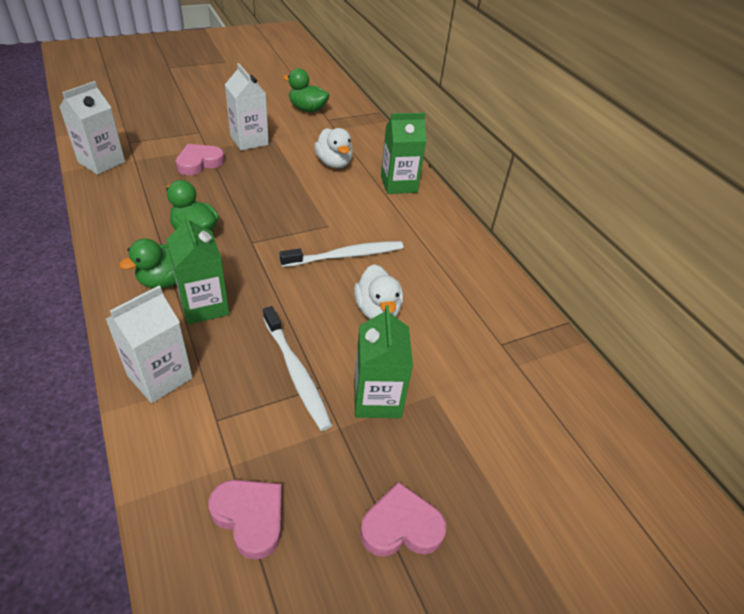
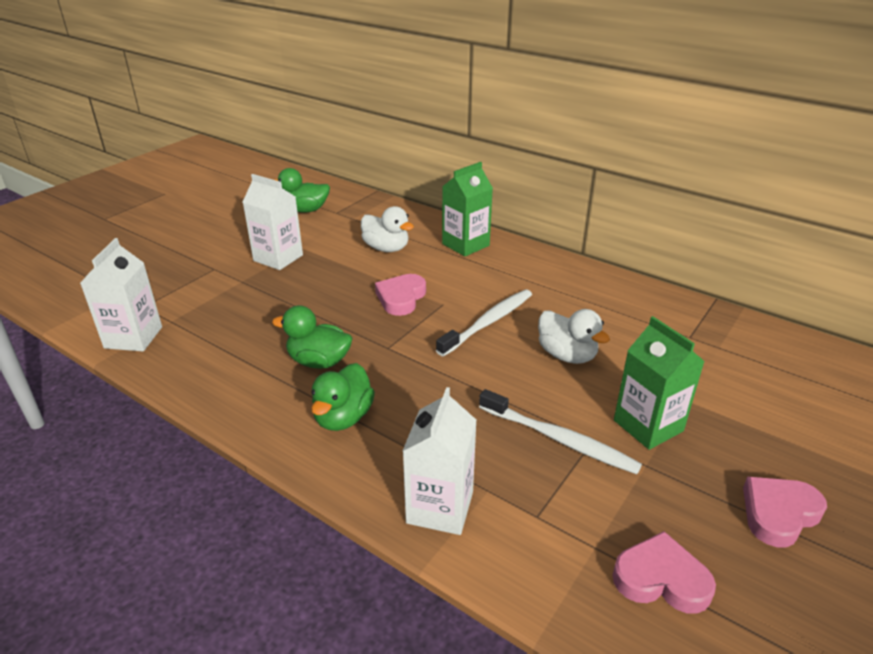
camera: 25 degrees left, 10 degrees down
(199, 163) = (248, 297): pink heart -> pink heart (401, 298)
(204, 305) = (408, 423): green carton -> none

